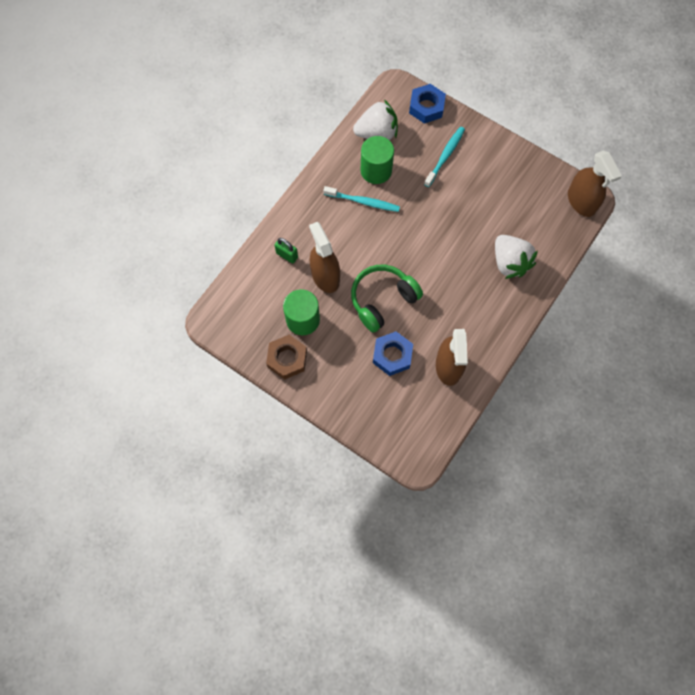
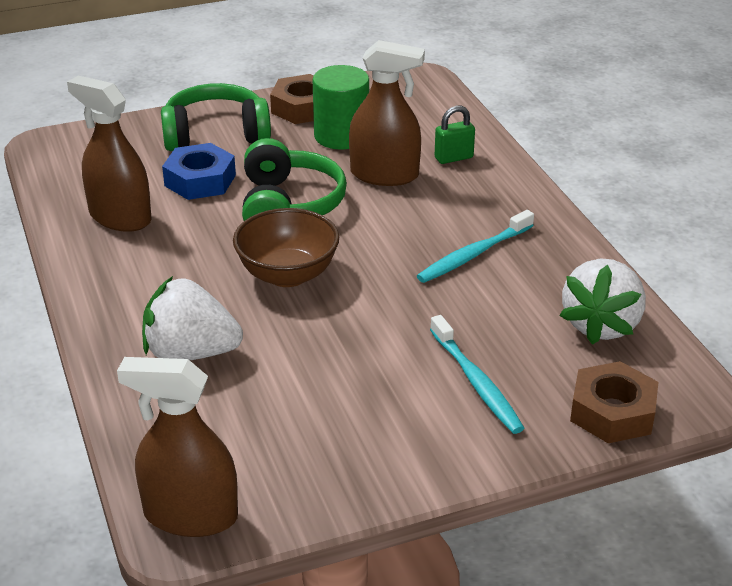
camera: 125 degrees right, 35 degrees down
(345, 382) = (215, 134): none -> green headphones
(376, 170) = (522, 292): green cylinder -> none
(426, 107) = (612, 412): blue nut -> brown nut
(433, 263) = (287, 274): none -> brown bowl

